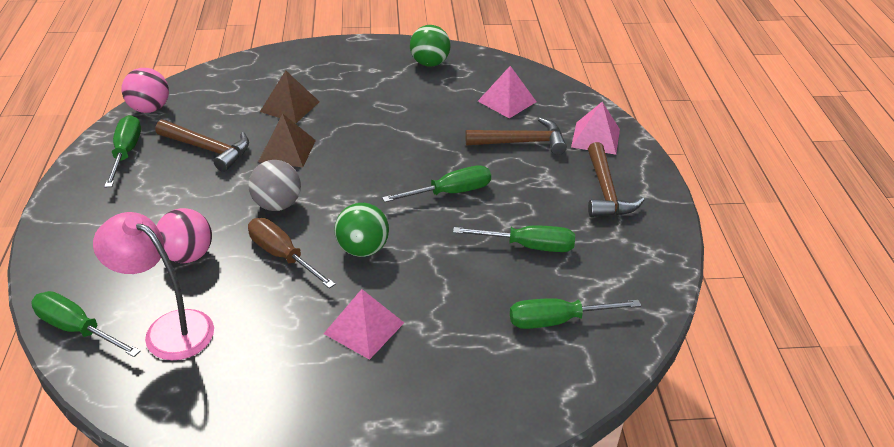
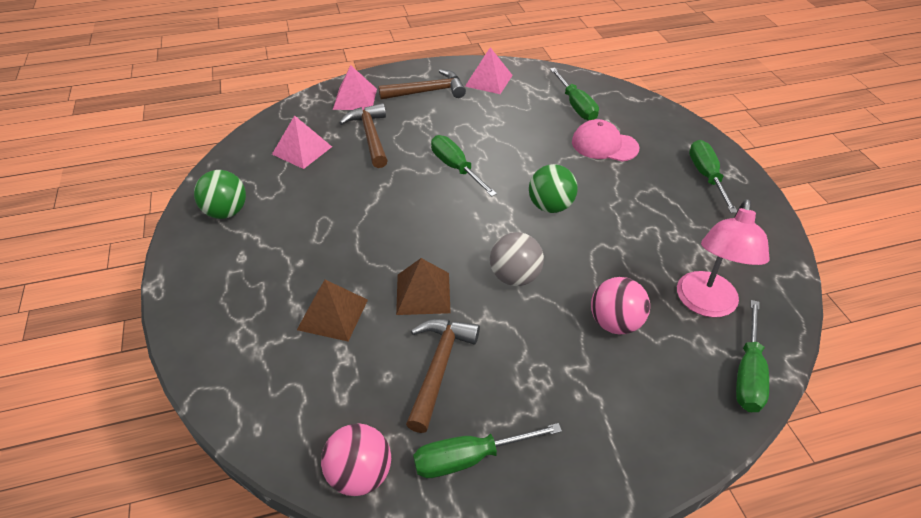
camera: 100 degrees left, 5 degrees up
(282, 255) = (582, 255): brown screwdriver -> none
(364, 328) = (634, 189): pink pyramid -> pink pyramid (489, 80)
(460, 325) = (604, 145): none -> pink cap
(528, 246) = (507, 122): green screwdriver -> green screwdriver (706, 176)

